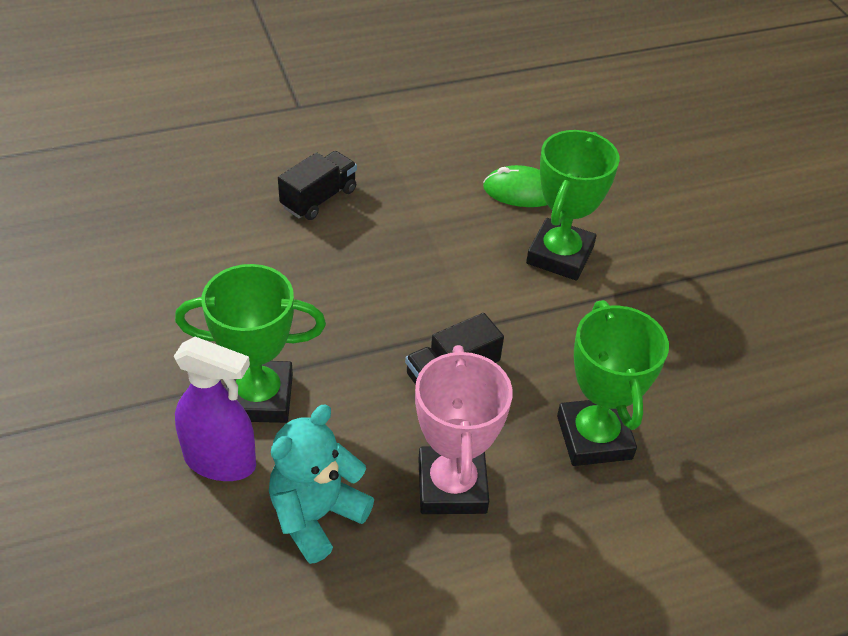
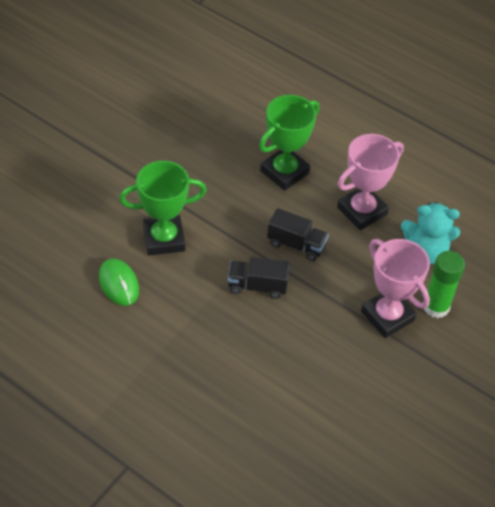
camera: 125 degrees left, 5 degrees up
(220, 461) = (436, 306): purple spray bottle -> green glue stick
(259, 397) = (387, 316): green trophy -> pink trophy
(319, 198) = (216, 387): black truck -> black truck (257, 286)

